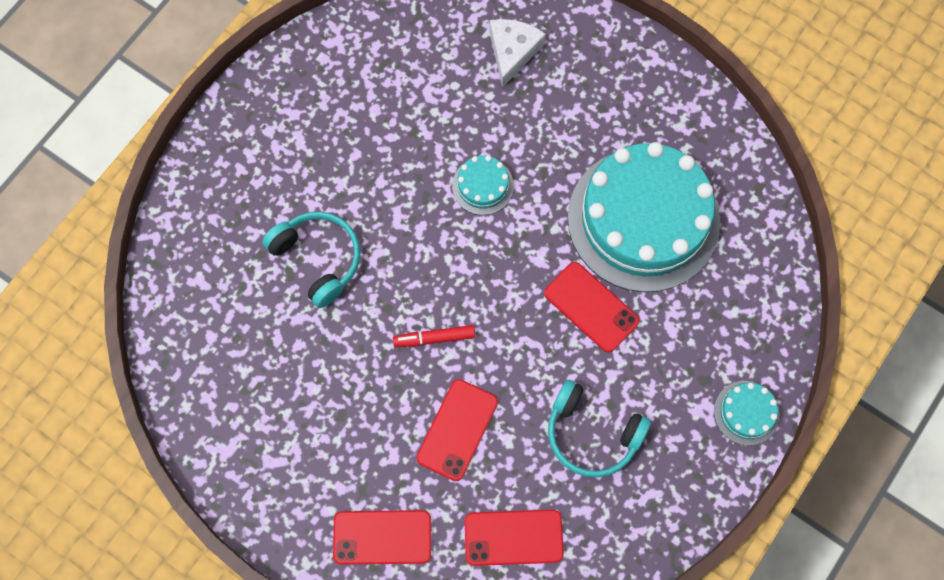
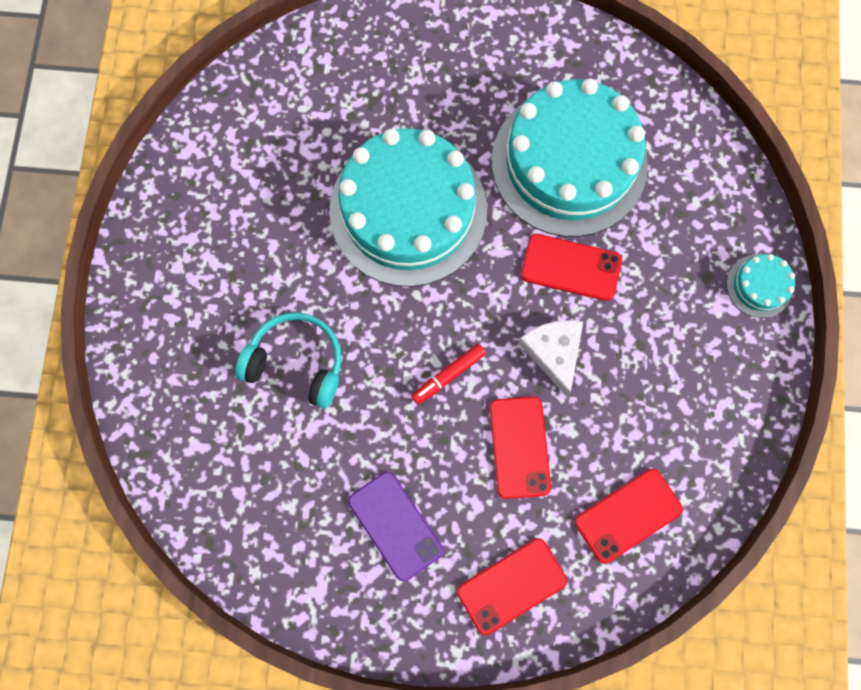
camera: 30 degrees left, 5 degrees up
(318, 434) = (395, 525): none -> purple phone
(482, 186) = (408, 210): turquoise cake -> turquoise cake, size x2.45
(512, 52) = (361, 72): white cheese -> white cheese (553, 352)
(592, 433) = (640, 381): turquoise headphones -> none

